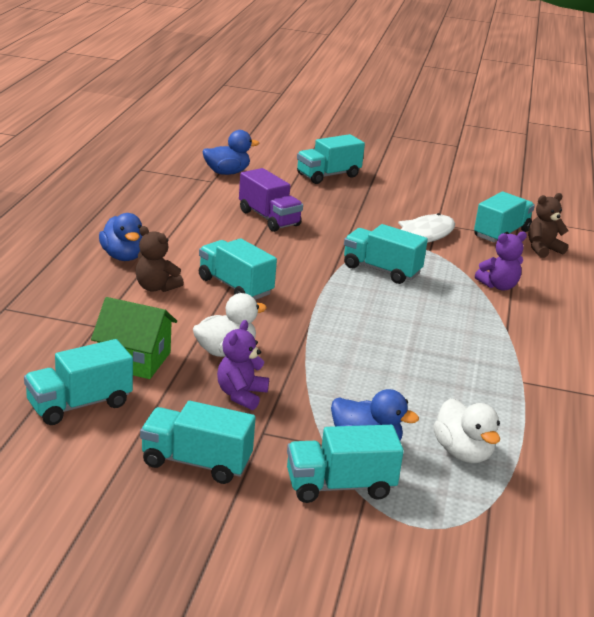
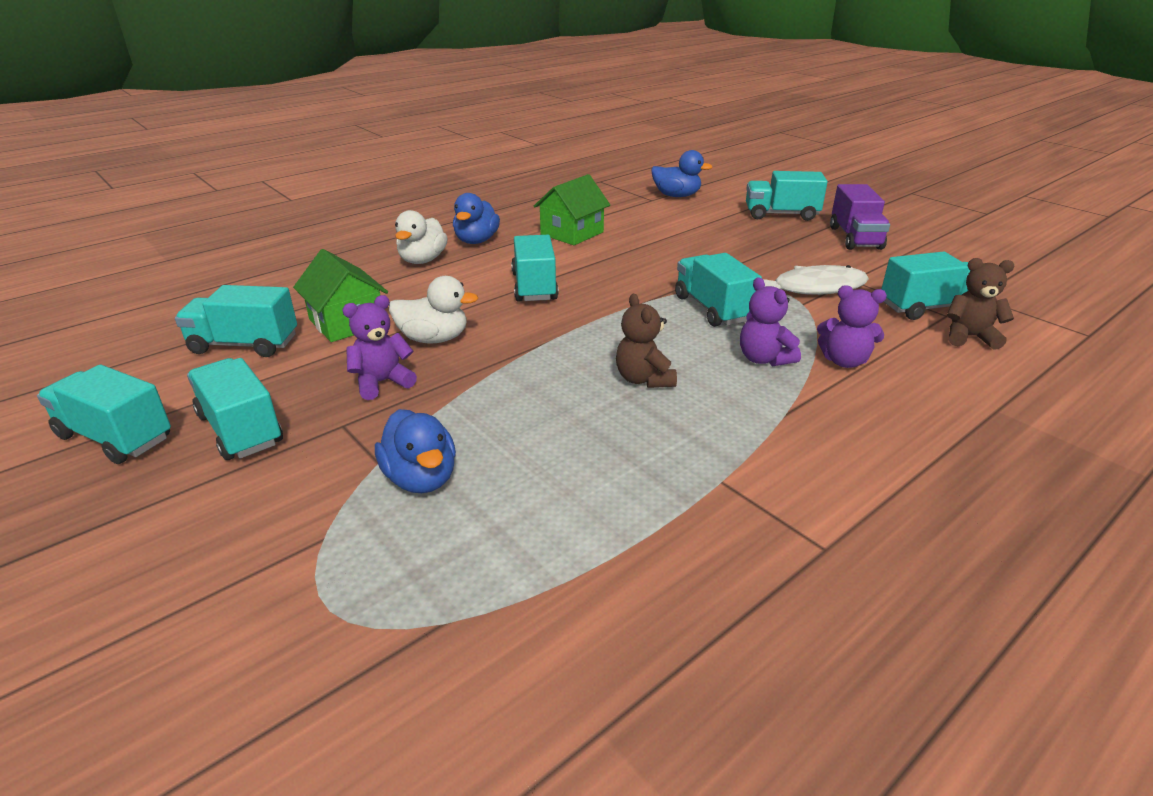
camera: 40 degrees right, 5 degrees up
(156, 287) = (463, 270): brown teddy bear -> brown teddy bear (644, 379)
(193, 230) = (572, 233): none -> green house
(269, 218) = (660, 238): purple truck -> purple truck (855, 238)
(340, 486) = (321, 513): turquoise truck -> turquoise truck (115, 437)
(455, 298) = (764, 359): none -> purple teddy bear
(463, 453) = (512, 537): white duck -> white duck (422, 260)

